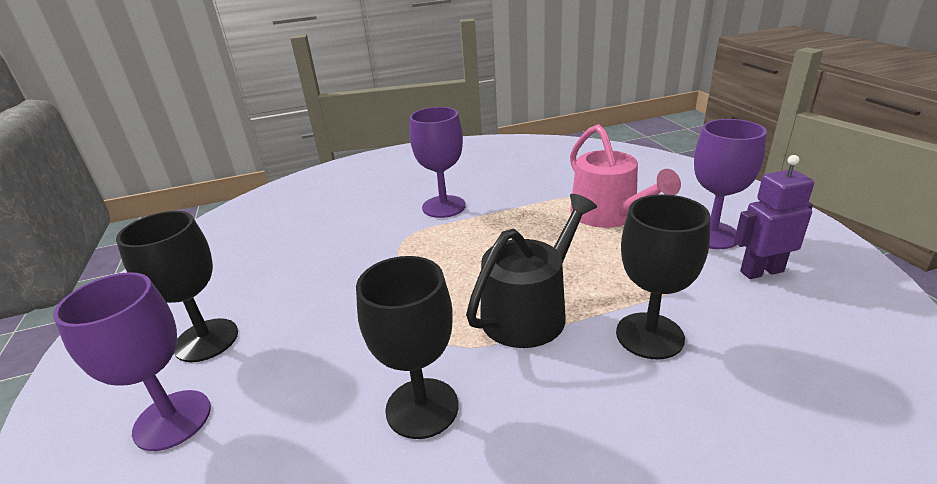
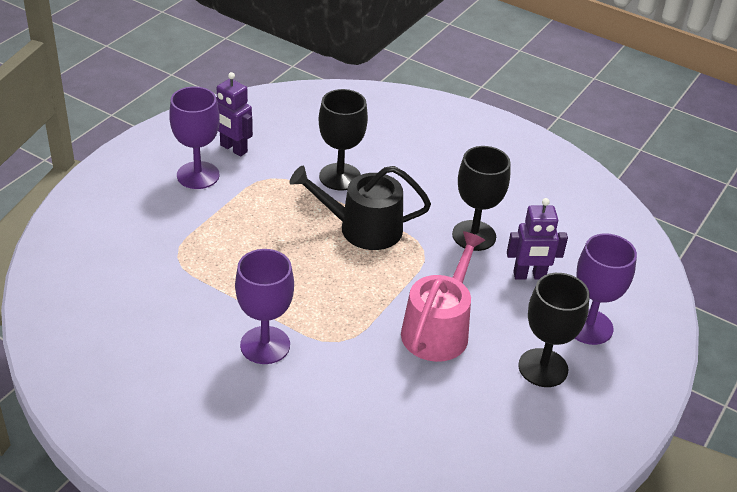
camera: 135 degrees left, 10 degrees up
(300, 418) = (529, 276): none -> purple robot
(609, 215) = (202, 232): pink watering can -> pink watering can (438, 329)

